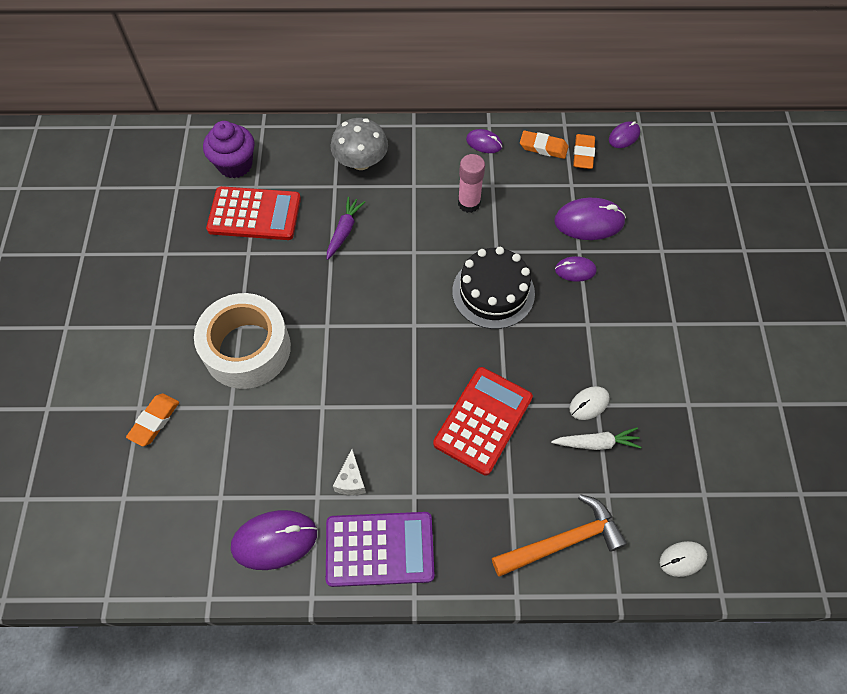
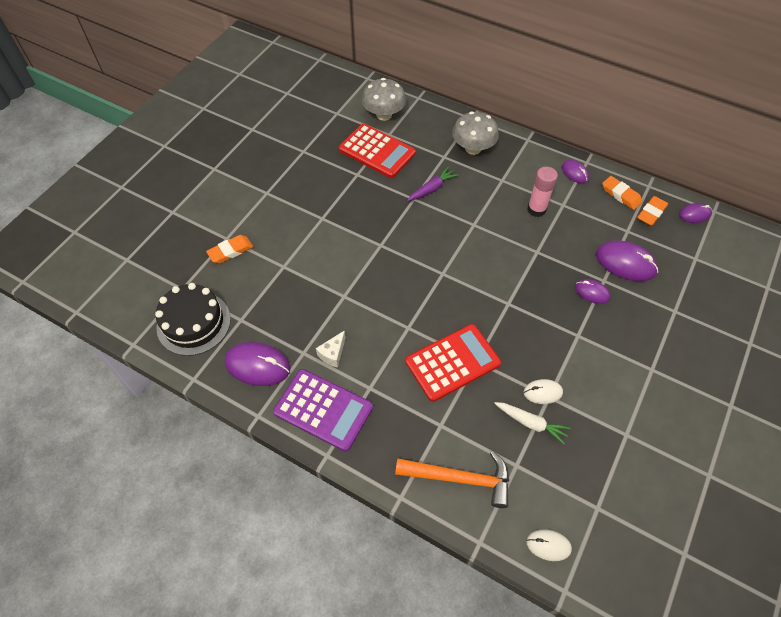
camera: 30 degrees right, 5 degrees down
(235, 165) = (384, 115): purple cupcake -> grey mushroom
(247, 349) = (317, 234): white tape -> none
(493, 292) = (516, 278): black cake -> black cake (193, 323)

